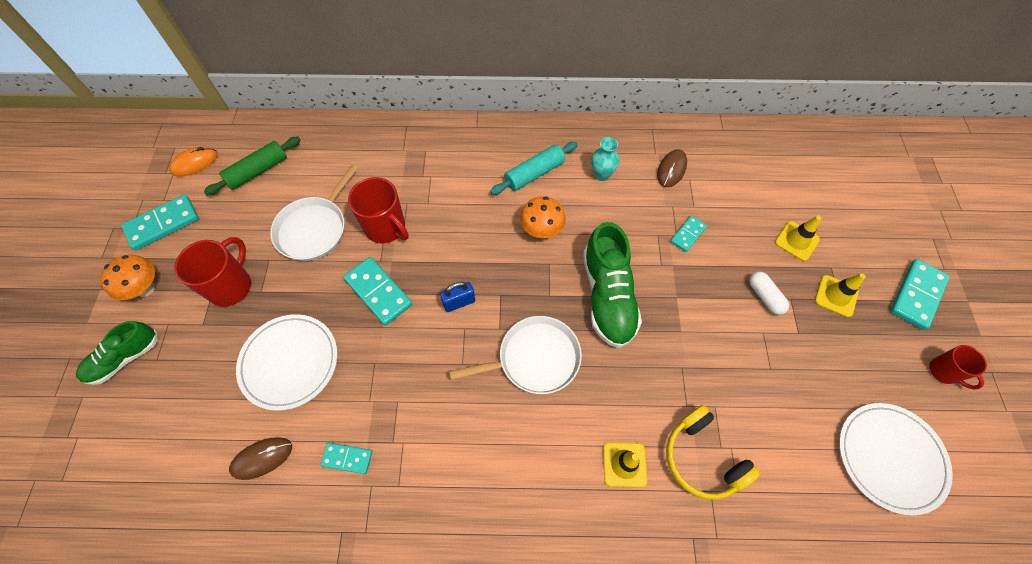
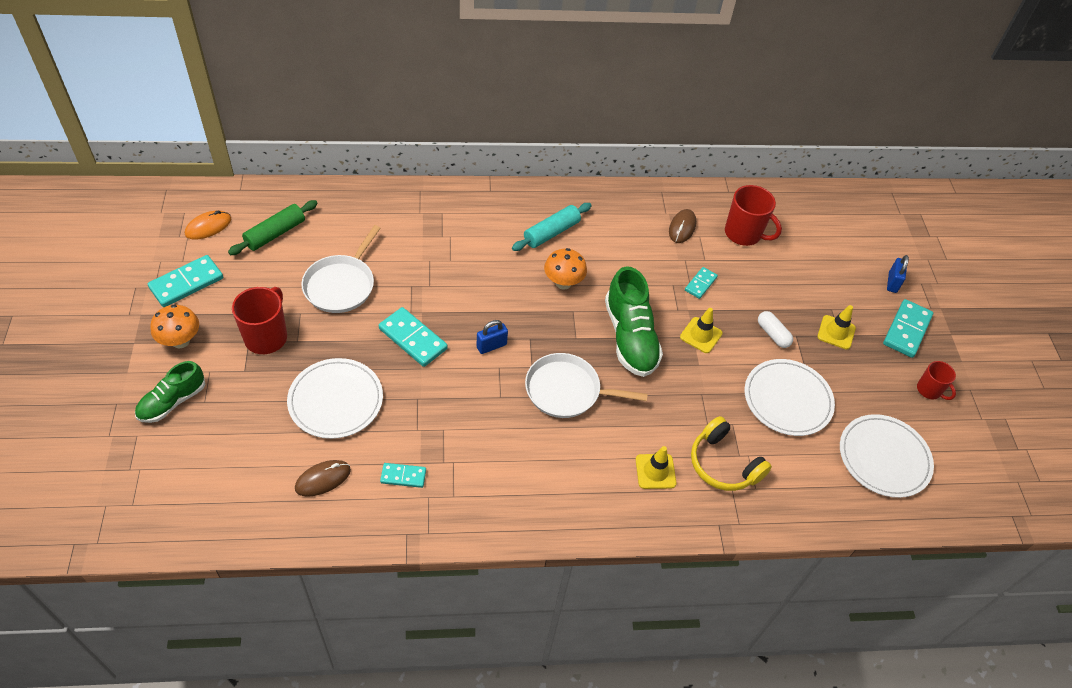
camera: 10 degrees left, 10 degrees down
(386, 228) = (412, 283): red mug -> red mug (744, 234)
(534, 359) = (567, 390): white pan -> white pan turned 150 degrees counterclockwise
(601, 175) = (616, 233): turquoise vase -> none
(779, 378) = (787, 399): none -> white plate
(796, 241) = (800, 287): yellow traffic cone -> yellow traffic cone (701, 335)
(900, 237) = (892, 282): none -> blue padlock

